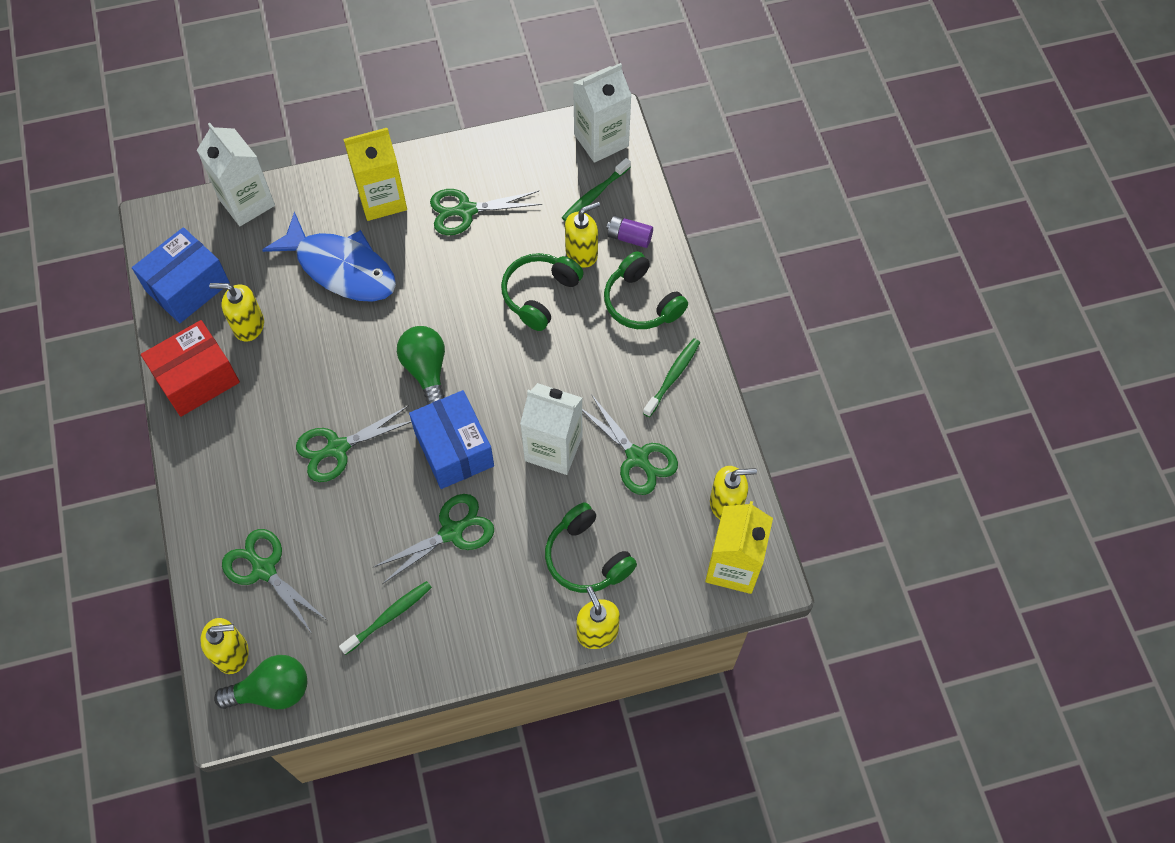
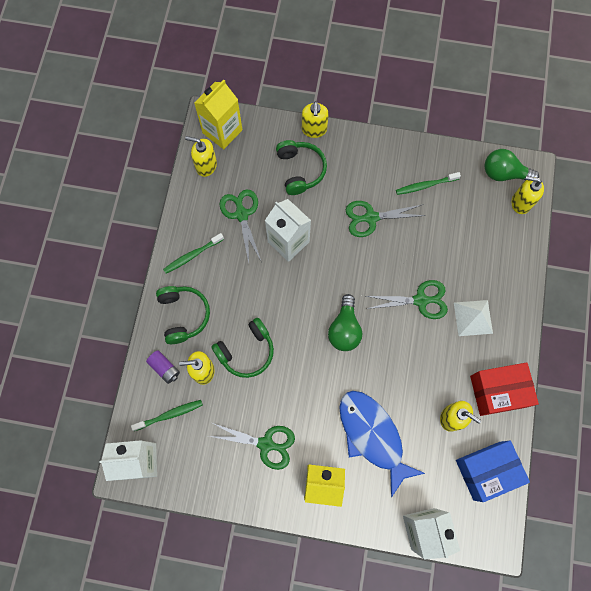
camera: 155 degrees left, 10 degrees up
(257, 455) = (473, 318): none -> white pyramid
(264, 569) = (489, 243): green scissors -> none
(454, 449) = (348, 268): blue box -> none

